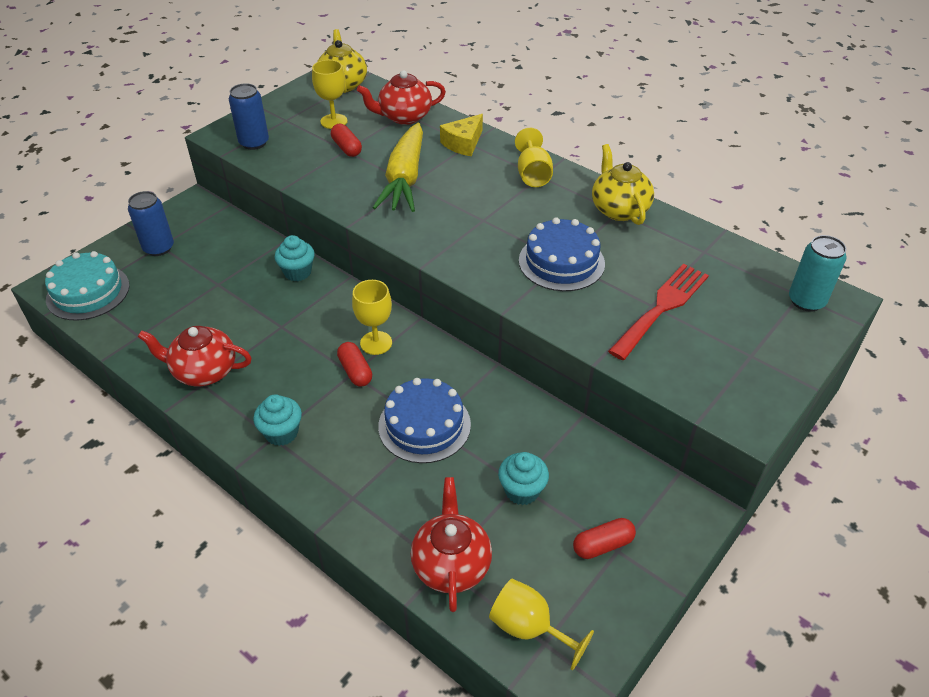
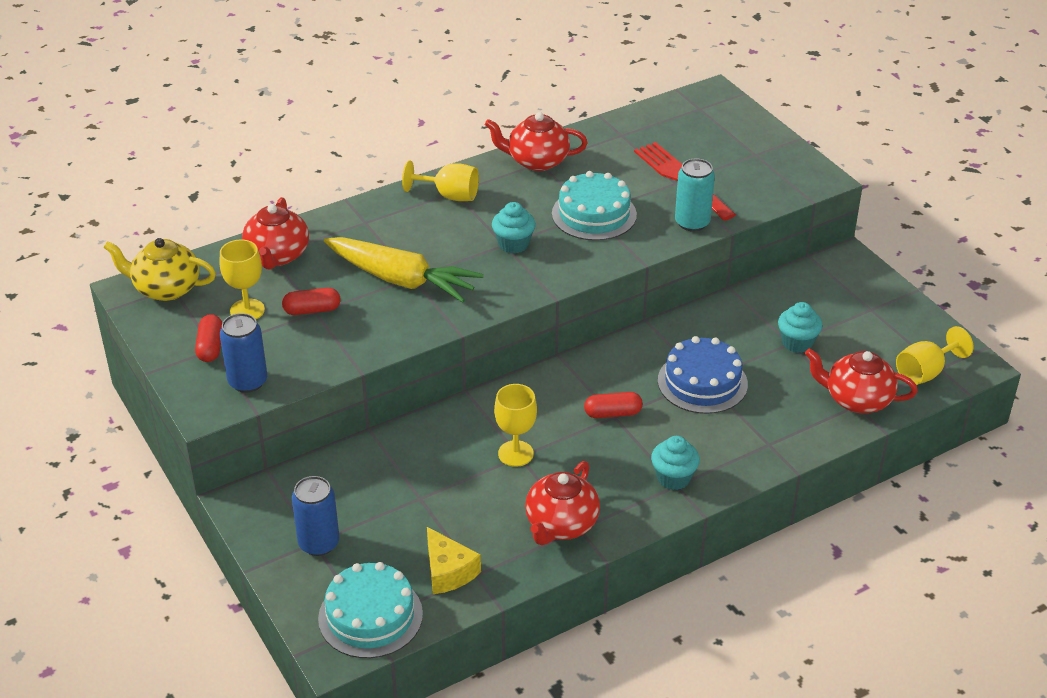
camera: 70 degrees left, 5 degrees down
(297, 272) = (436, 430): turquoise cupcake -> turquoise cupcake (513, 244)
(376, 343) = (579, 392): yellow goblet -> yellow goblet (515, 453)
(463, 143) = (362, 226): yellow cheese -> yellow cheese (448, 571)
(561, 262) = (594, 214): blue cake -> turquoise cake
(602, 545) = (863, 315): red capsule -> red capsule (210, 347)
(619, 209) = (536, 161): yellow teapot -> red teapot
(806, 301) = (707, 108): turquoise can -> turquoise can (692, 223)

